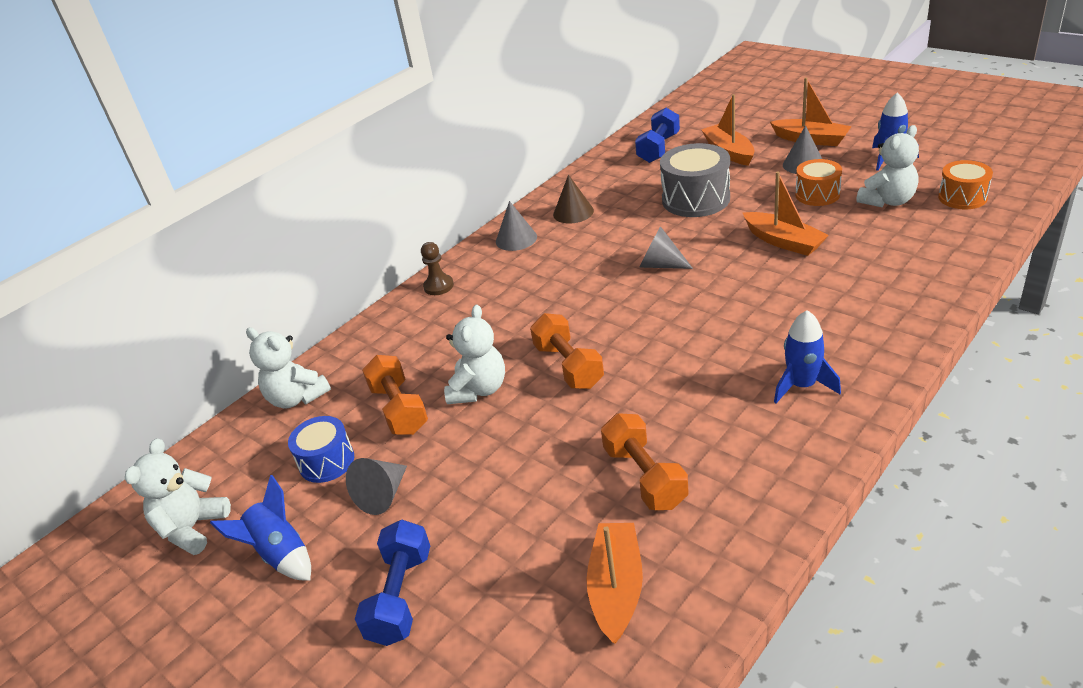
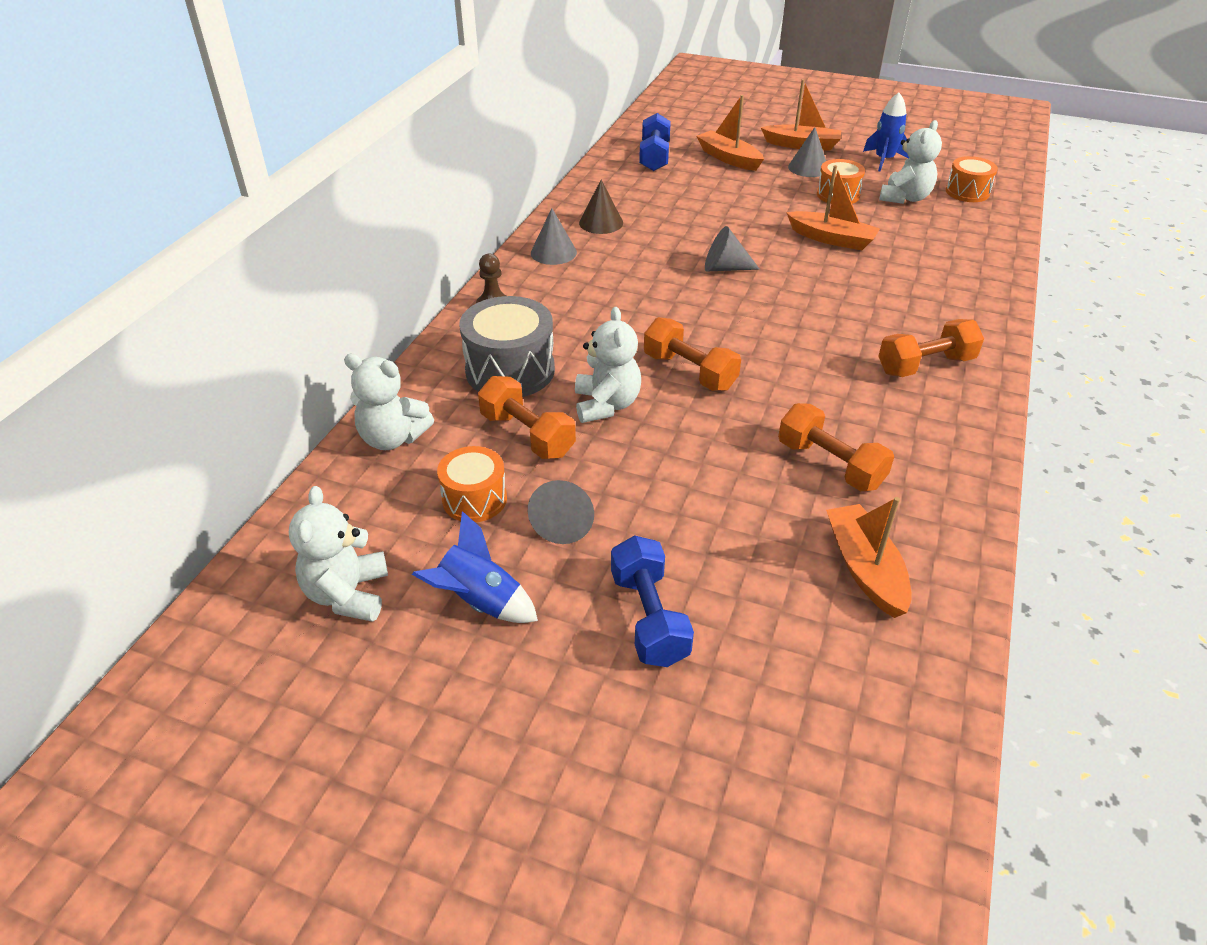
camera: 25 degrees left, 5 degrees up
(327, 461) = (474, 499): blue drum -> orange drum
(695, 199) = (723, 204): grey drum -> grey drum (510, 370)
(802, 385) = (925, 365): blue rocket -> orange dumbbell

